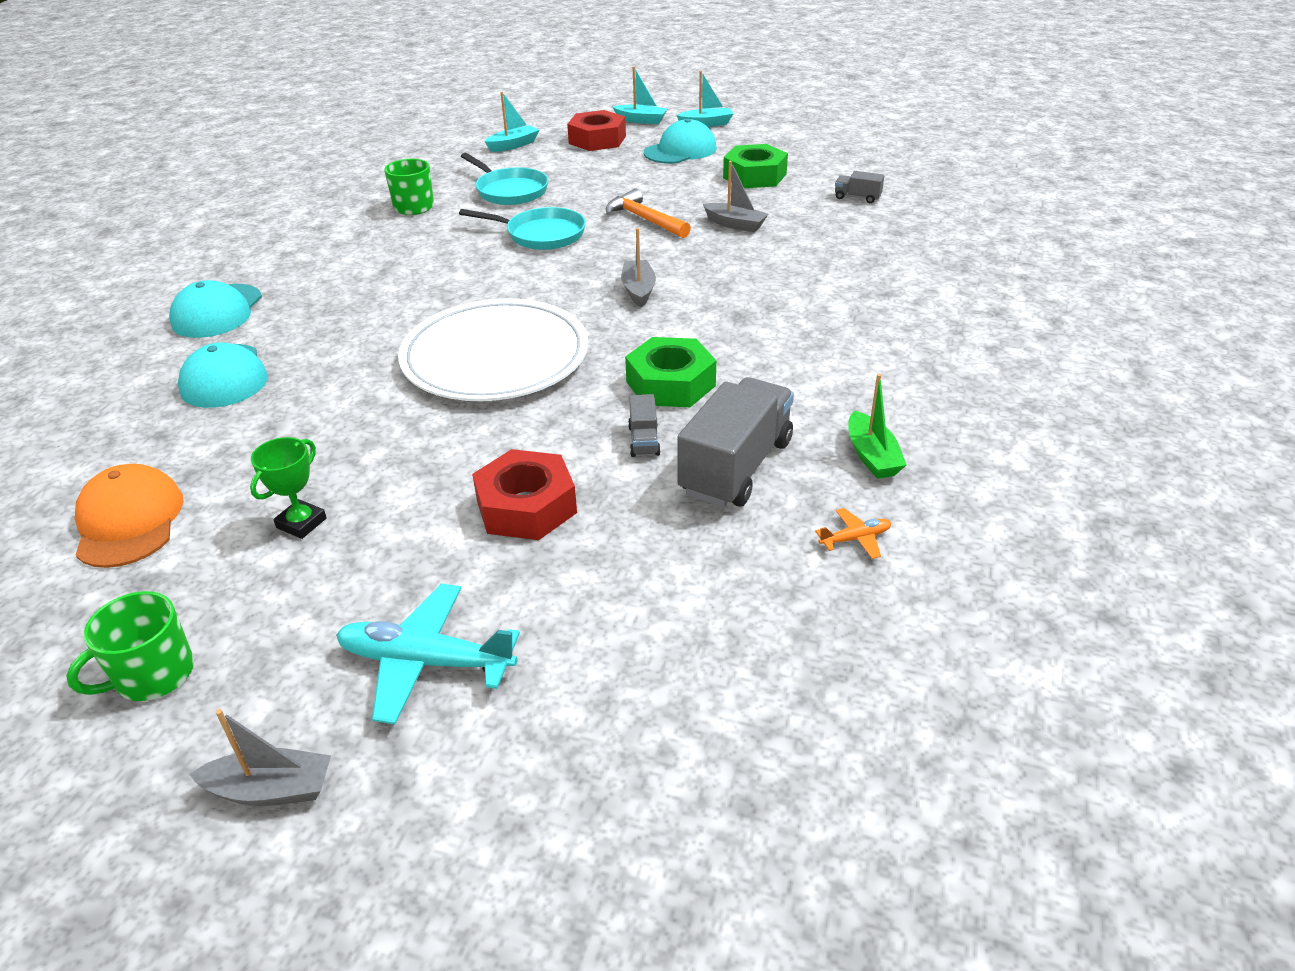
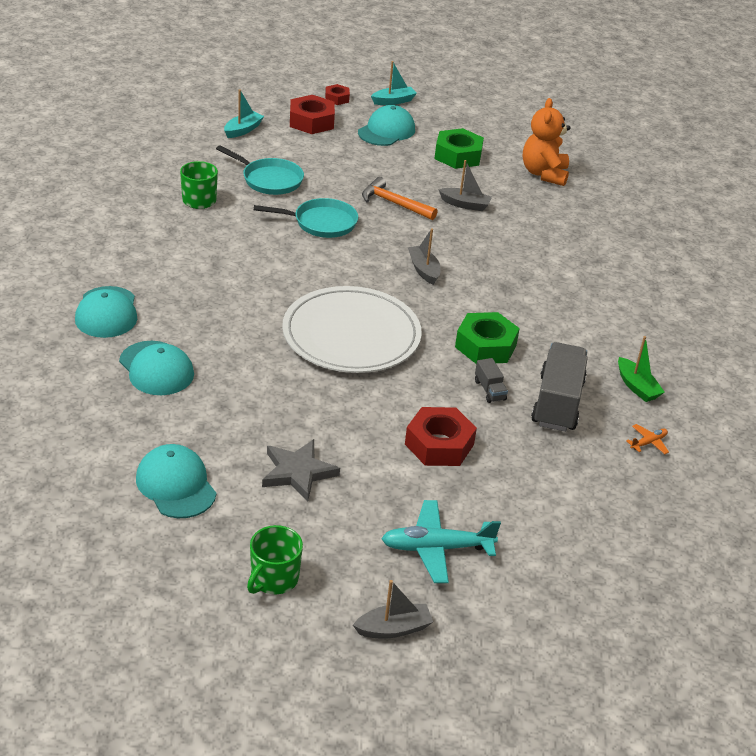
camera: 20 degrees left, 0 degrees up
(129, 521) = (176, 485): orange cap -> turquoise cap
(301, 523) = (297, 472): green trophy -> grey star
(641, 120) = (337, 98): turquoise boat -> red nut
(857, 197) = (544, 174): grey truck -> orange teddy bear

